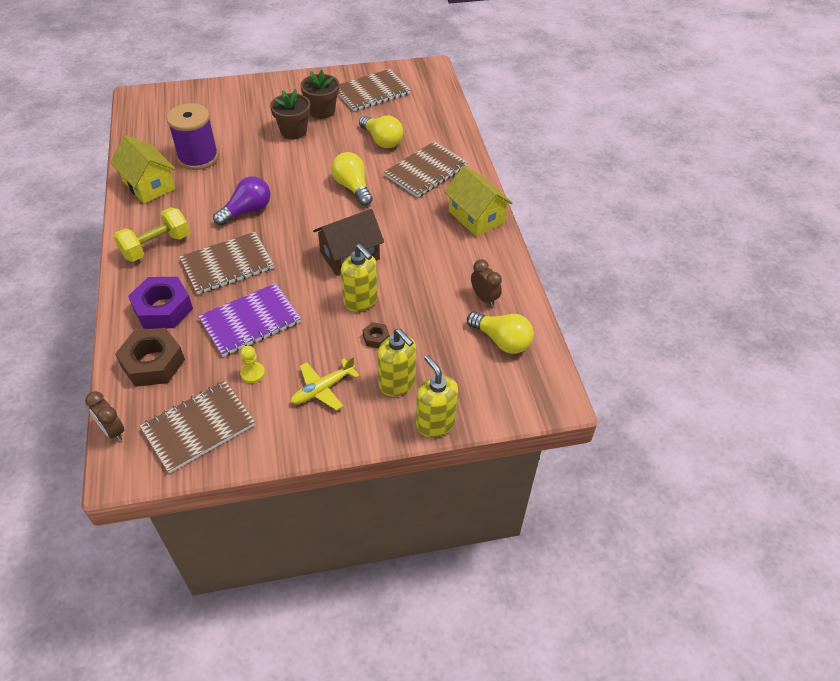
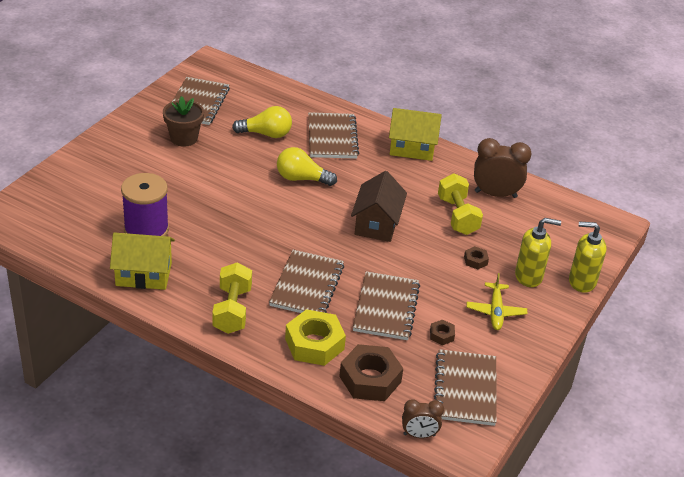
camera: 50 degrees left, 10 degrees down
(163, 309) = (314, 344): purple nut -> yellow nut
(247, 211) = (255, 242): purple light bulb -> none
(250, 321) = (386, 307): purple notebook -> brown notebook
(252, 373) = (441, 335): yellow pawn -> brown nut
(293, 131) = (188, 166): brown flower pot -> none
(361, 301) = (430, 246): yellow soap dispenser -> none
(422, 293) = (457, 216): none -> yellow dumbbell
(484, 298) = (495, 194): brown clock -> brown clock, size x1.67
(502, 341) = (542, 212): yellow light bulb -> none

